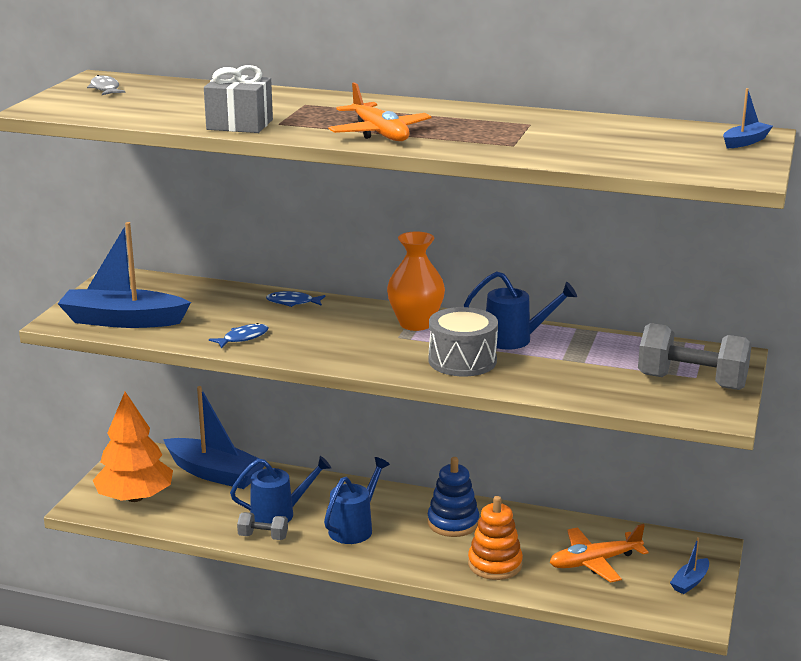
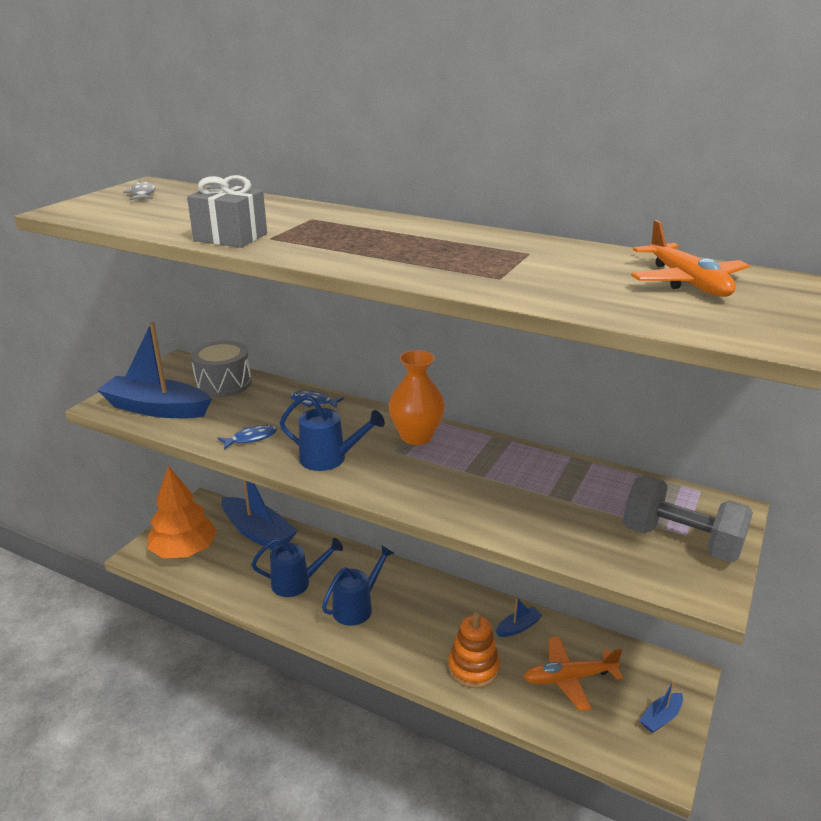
camera: 10 degrees right, 5 degrees up
(263, 537) = (275, 607): grey dumbbell -> none
(379, 133) = (363, 255): orange plane -> orange plane (687, 282)
(453, 523) = (446, 612): blue stacking toy -> none
(462, 360) = (447, 487): grey drum -> grey drum (223, 383)
(515, 339) = (507, 465): blue watering can -> blue watering can (330, 459)
(745, 142) = (773, 290): blue boat -> blue boat (518, 627)

